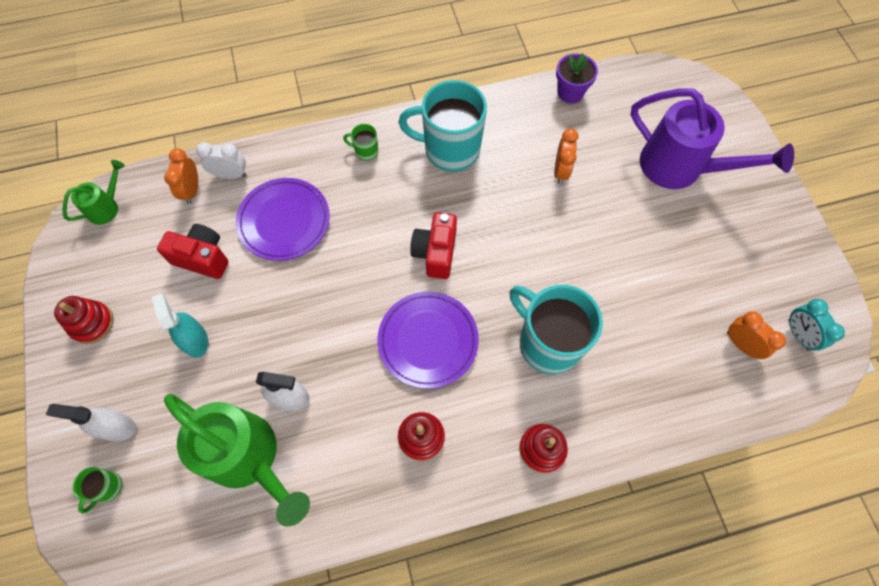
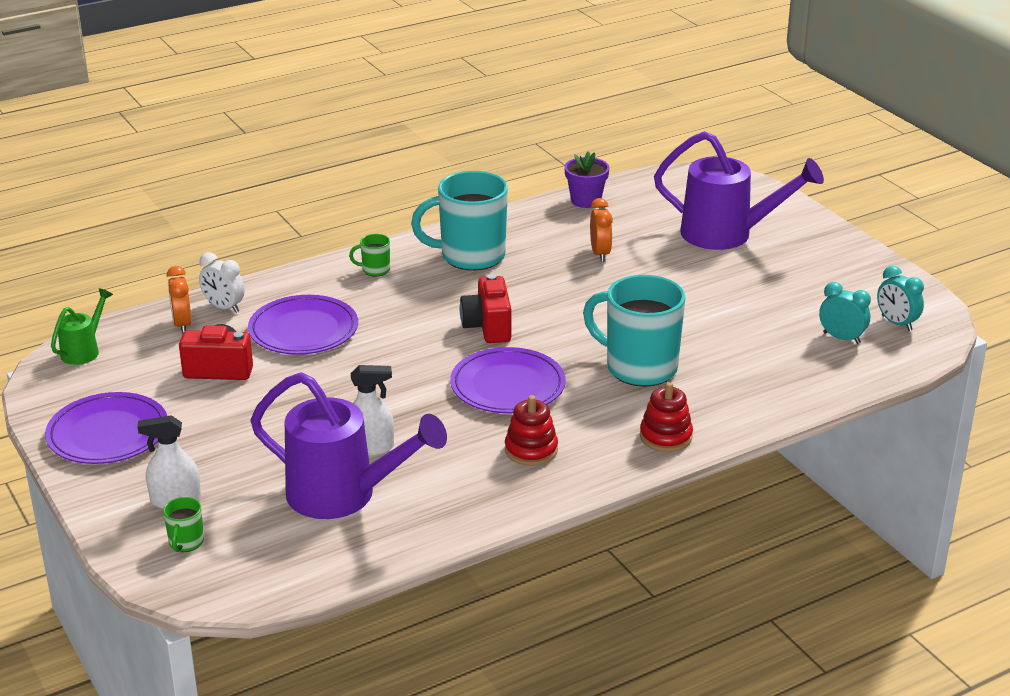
camera: 15 degrees left, 35 degrees down
(92, 323) = (108, 434): red stacking toy -> purple plate
(195, 340) = (239, 426): turquoise spray bottle -> none
(231, 175) = (224, 307): white clock -> white clock turned 135 degrees counterclockwise
(249, 458) = (343, 495): green watering can -> purple watering can
(741, 344) = (841, 338): orange clock -> turquoise clock

